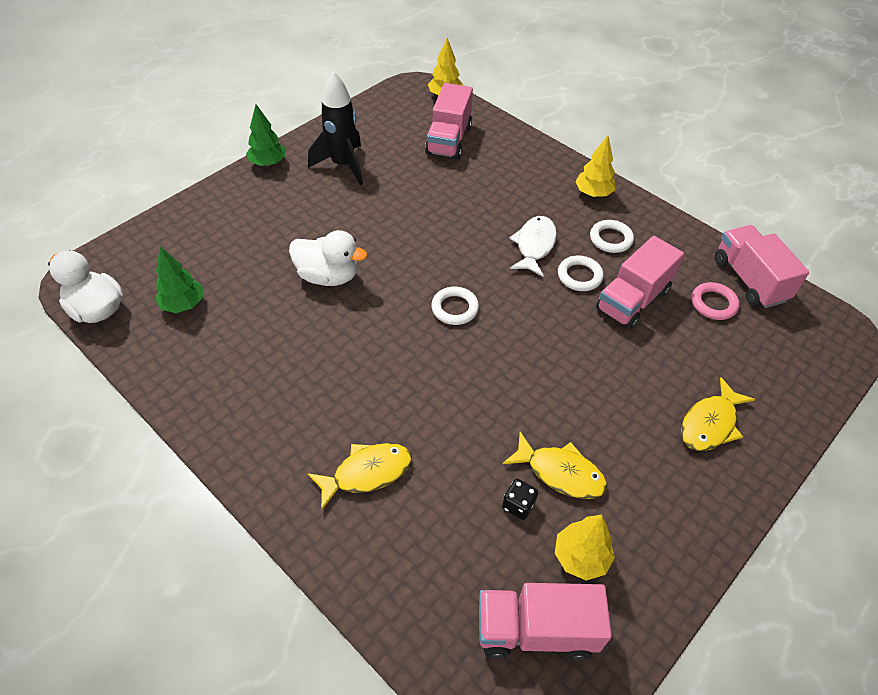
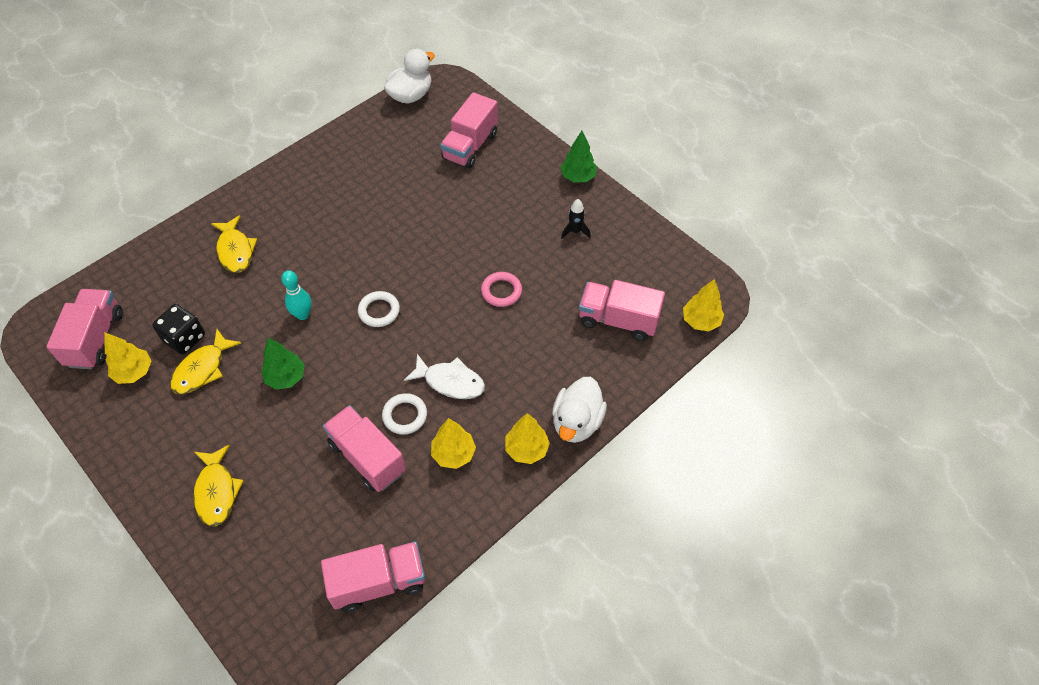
camera: 95 degrees right, 5 degrees up
(183, 304) = (409, 140): green tree -> green tree (286, 377)
(206, 247) = (470, 146): none -> pink truck
(328, 276) = (428, 224): white duck -> white duck (577, 422)
(343, 165) = (575, 231): black rocket -> black rocket, size x0.48
(467, 379) = (303, 315): none -> turquoise bowling pin
(518, 505) = (184, 338): black dice -> black dice, size x1.66
(611, 239) = (453, 454): white ring -> yellow tree
(710, 423) = (217, 491): yellow fish -> yellow fish turned 150 degrees counterclockwise
(713, 304) = (351, 534): pink ring -> pink ring (501, 291)

